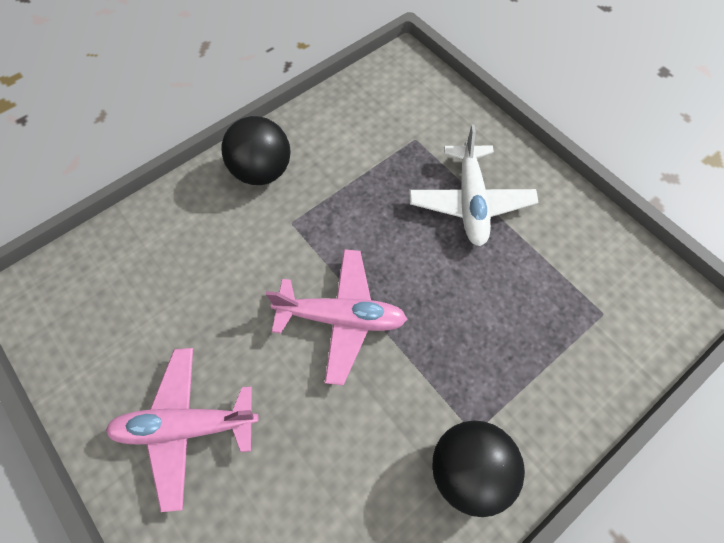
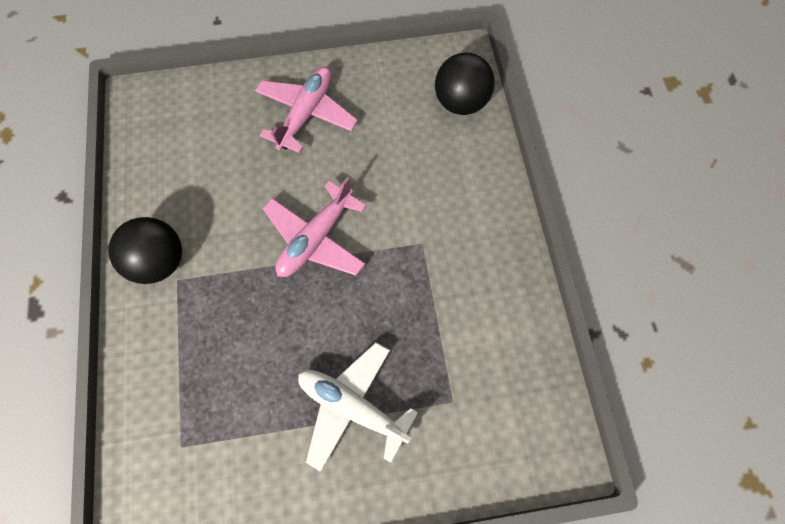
camera: 120 degrees right, 5 degrees up
(262, 171) = (488, 245): black ball -> black ball (460, 102)

